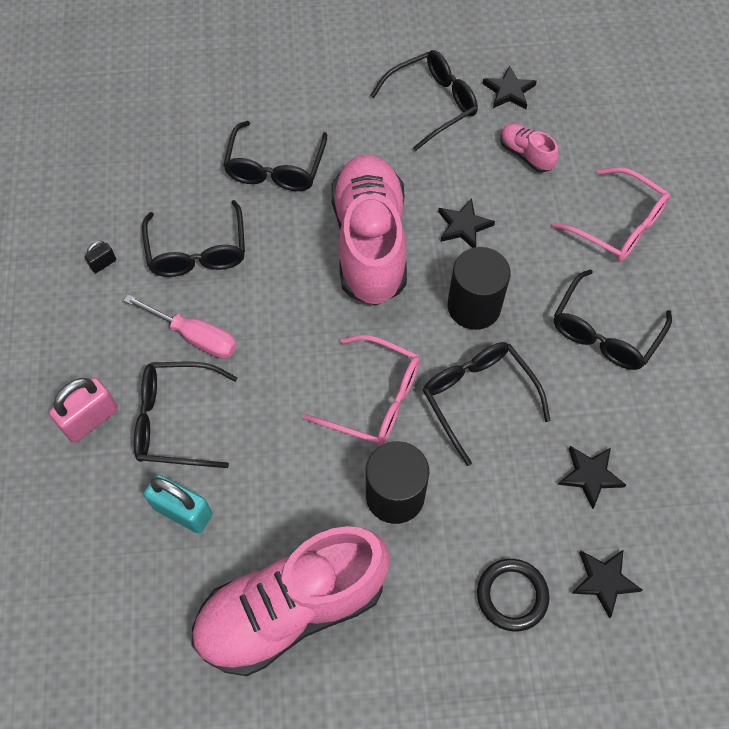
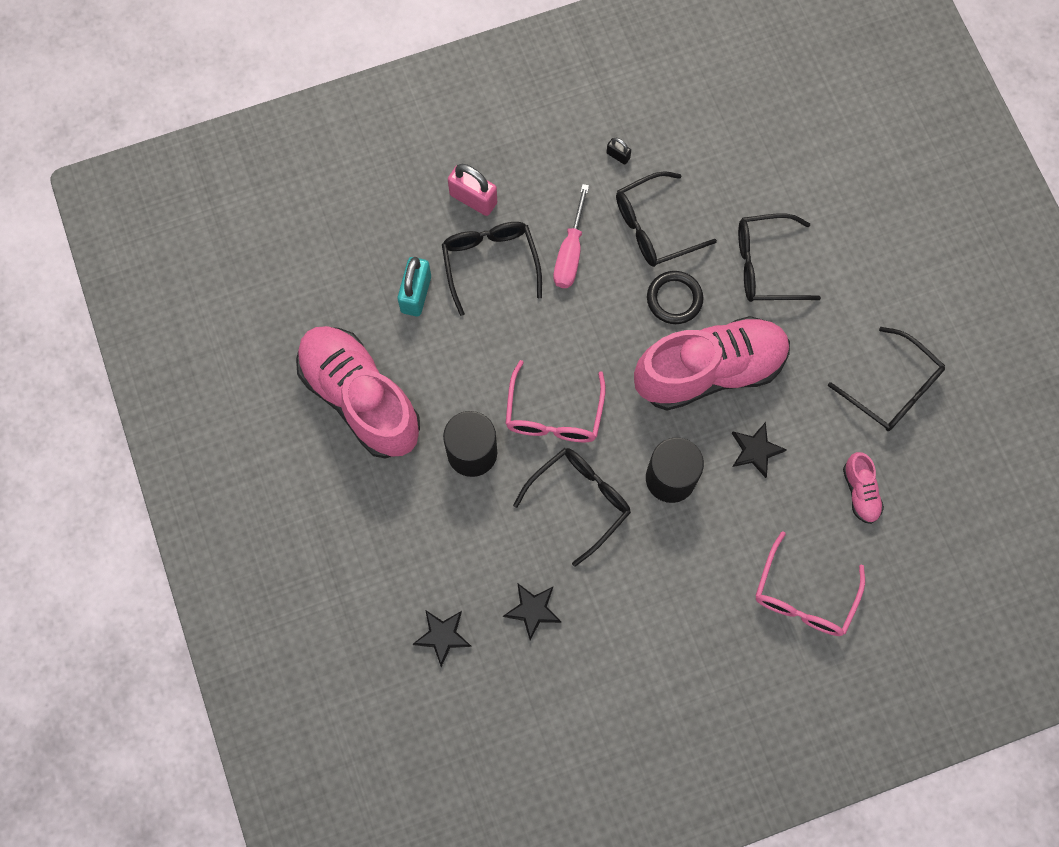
camera: 75 degrees right, 10 degrees up
(509, 91) = (936, 460): black star -> none
(512, 595) = (412, 563): black ring -> black ring (674, 299)
(526, 154) = (860, 492): pink shoe -> pink shoe turned 135 degrees clockwise
(604, 332) = (678, 601): black glasses -> none

